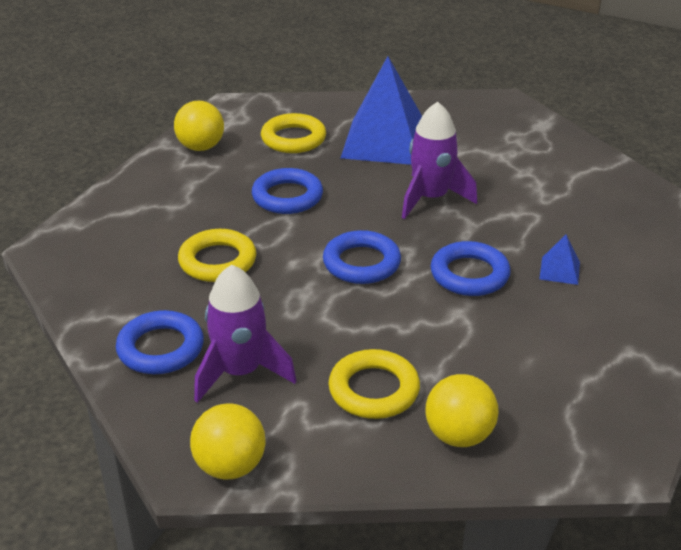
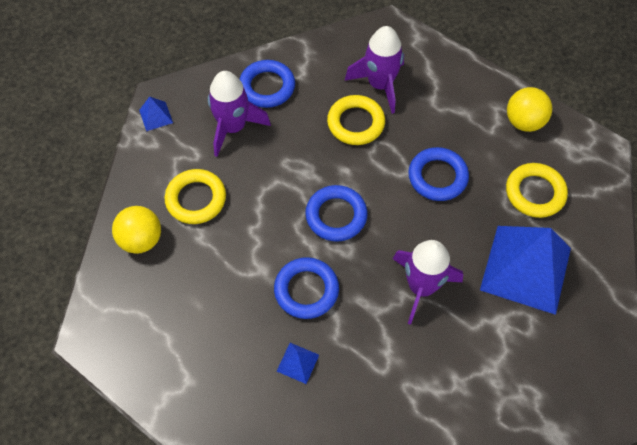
camera: 100 degrees right, 25 degrees up
(152, 247) = (380, 85): none -> purple rocket
(230, 466) = (156, 116): yellow ball -> blue pyramid

